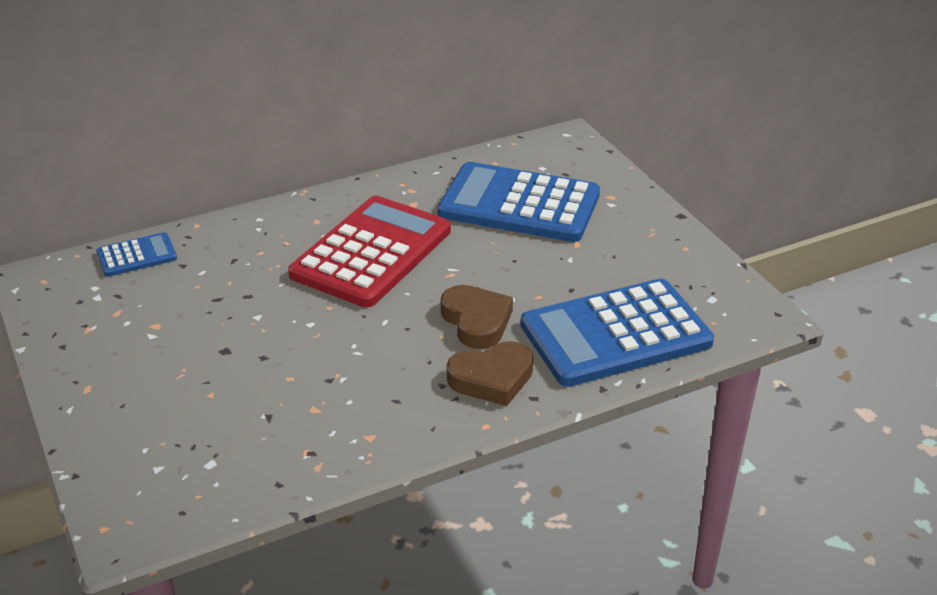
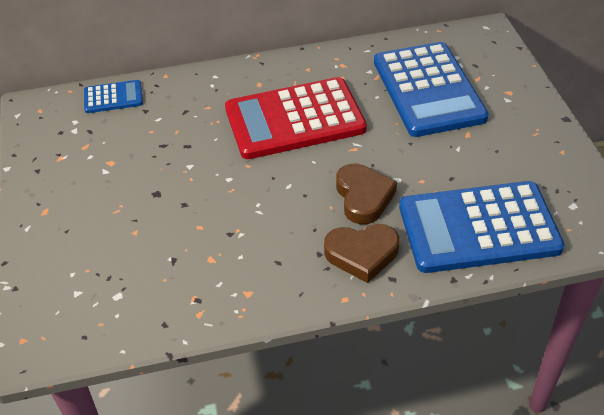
camera: 15 degrees right, 10 degrees up
(371, 253) = (295, 119): red calculator -> red calculator turned 150 degrees counterclockwise
(519, 204) = (428, 90): blue calculator -> blue calculator turned 135 degrees counterclockwise

